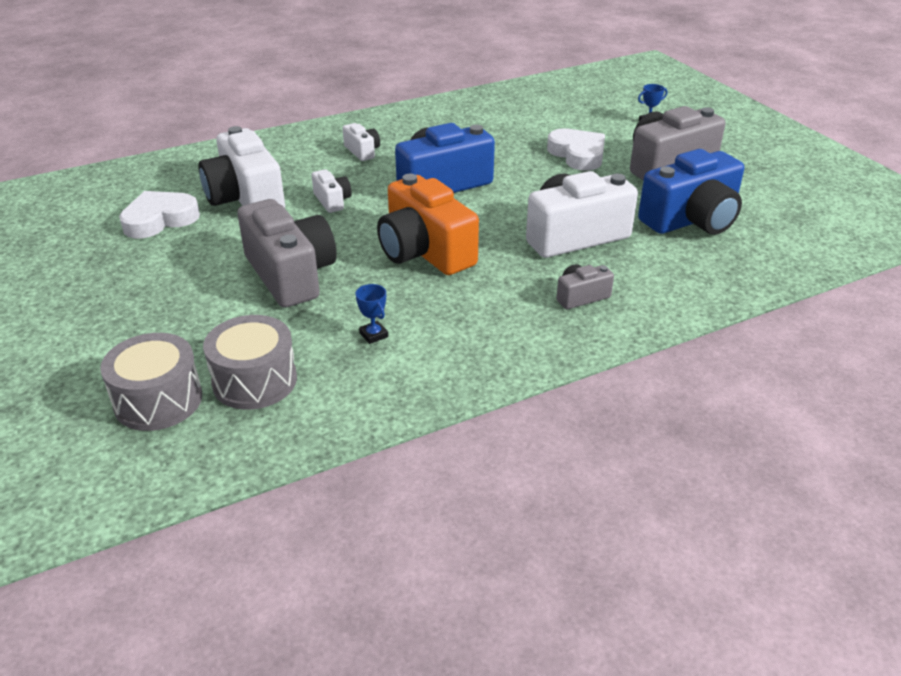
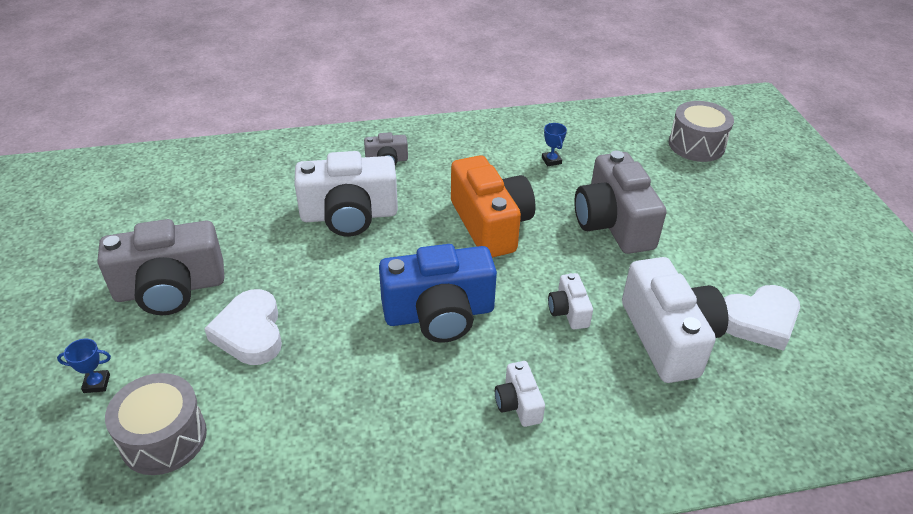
camera: 165 degrees left, 5 degrees up
(255, 381) = (635, 146): grey drum -> grey drum (164, 438)
(692, 220) = (229, 211): blue camera -> none

